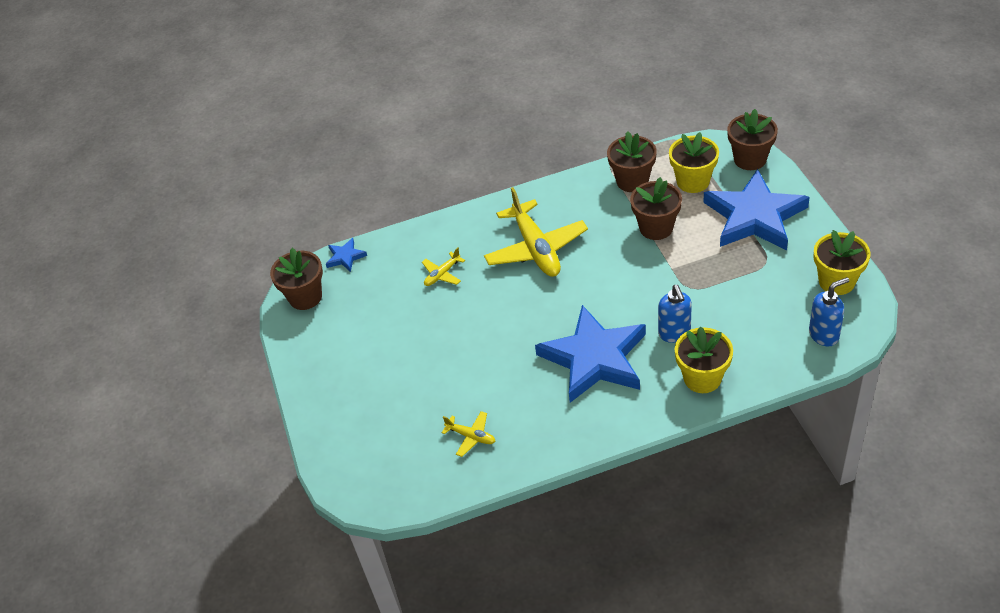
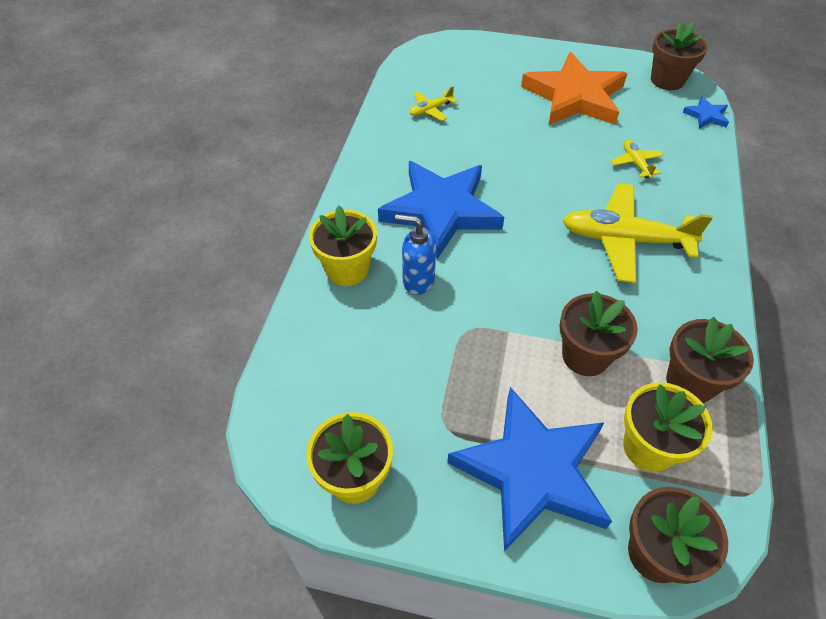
camera: 115 degrees right, 5 degrees up
(375, 346) = (574, 97): none -> orange star
(824, 335) = (298, 403): blue soap dispenser -> none

